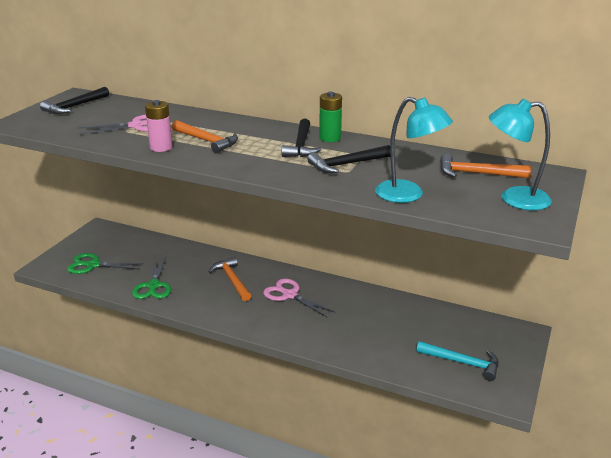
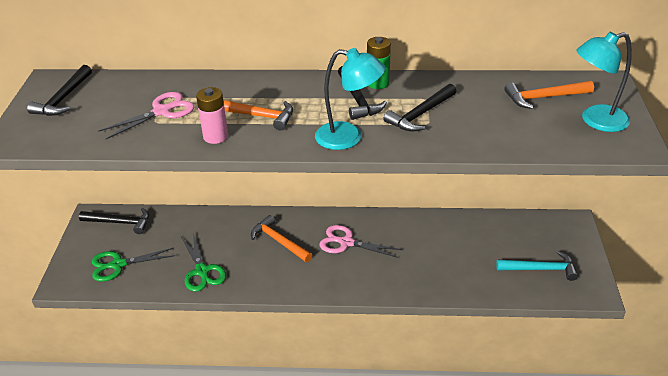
camera: 20 degrees left, 10 degrees up
(116, 237) = (120, 222): none -> black hammer
(408, 195) = (504, 139): turquoise lamp -> turquoise lamp (348, 137)

